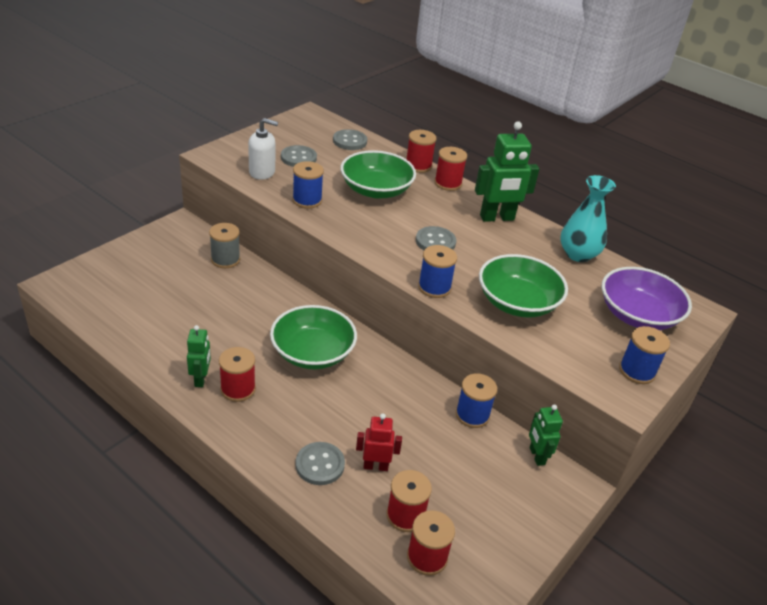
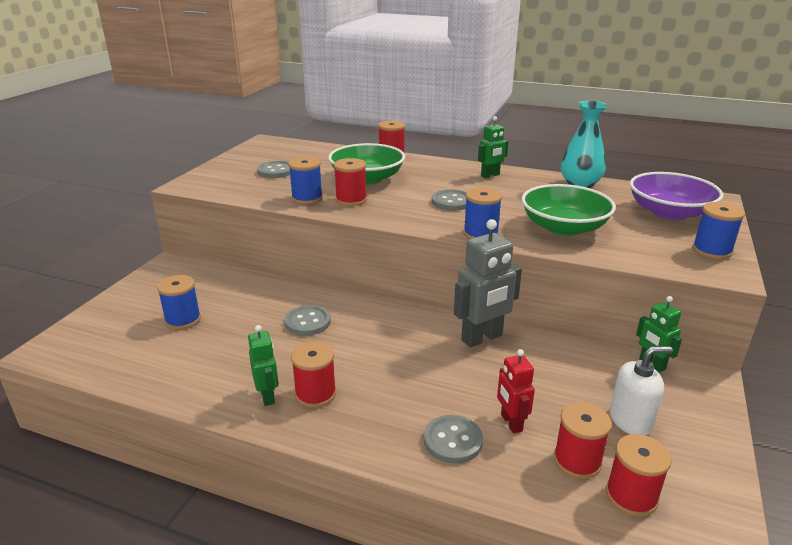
camera: 15 degrees left, 10 degrees down
(225, 259) = (233, 283): grey spool -> none
(262, 172) = (247, 187): white soap dispenser -> white soap dispenser (631, 420)
(313, 353) = (374, 338): green bowl -> none
(350, 141) = (316, 152): grey button -> grey button (308, 322)
(375, 466) = (511, 423): red robot -> red robot turned 90 degrees counterclockwise
(404, 382) = (482, 338): none -> grey robot
(448, 183) = (427, 162): red spool -> red spool (351, 200)
(472, 415) = (566, 347): blue spool -> blue spool (183, 320)
(497, 218) = (490, 175): green robot -> green robot, size x0.58

